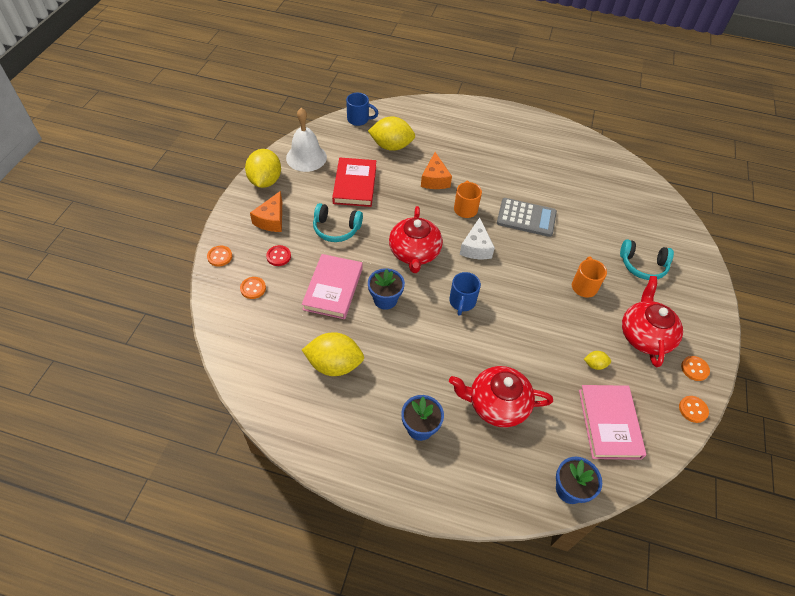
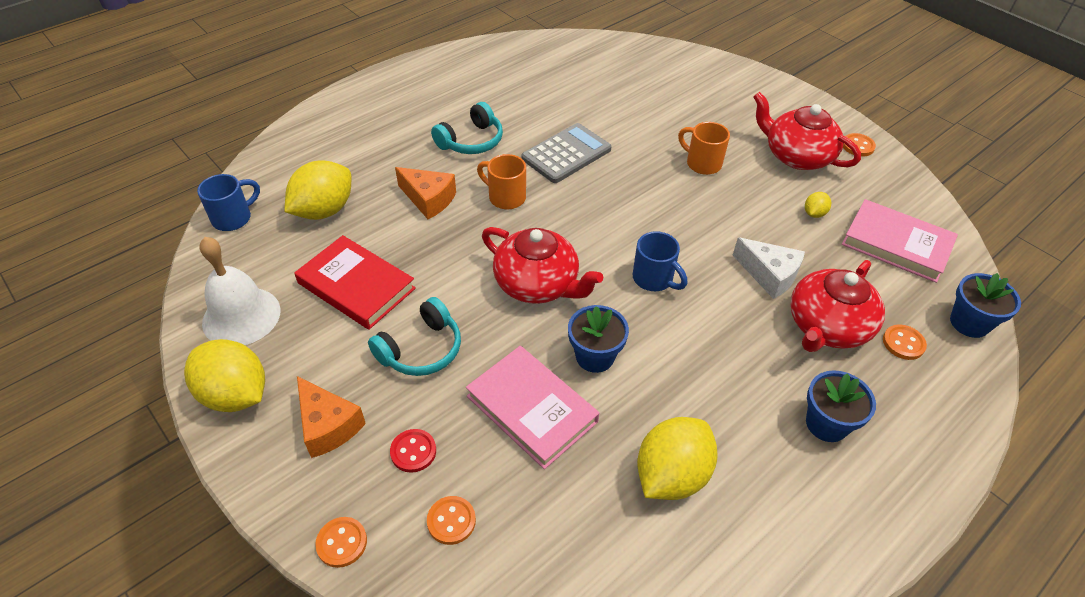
camera: 55 degrees left, 5 degrees down
(476, 247) = (576, 221): white cheese -> white cheese (769, 275)
(642, 265) = (704, 107): turquoise headphones -> turquoise headphones (471, 141)
(693, 409) = (906, 175): orange button -> orange button (903, 343)

